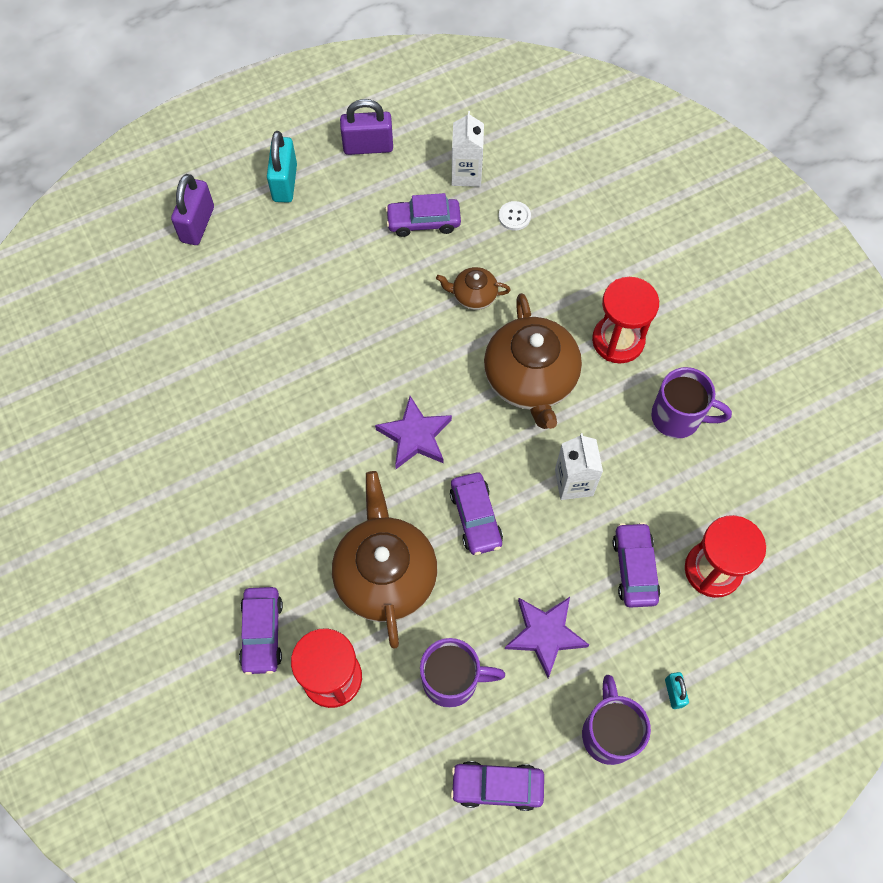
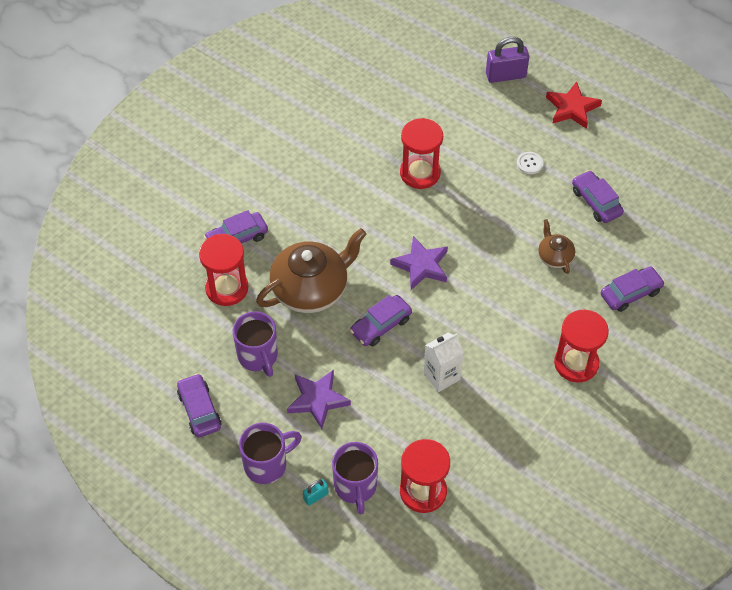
camera: 65 degrees right, 10 degrees down
(284, 378) = (420, 173): none -> red hourglass
(285, 183) = (572, 108): turquoise padlock -> red star
(368, 146) = (637, 143): purple padlock -> none
(466, 174) = (656, 212): white carton -> none
(514, 216) = (640, 256): white button -> white button (529, 163)
(530, 379) = (508, 318): brown teapot -> none
(634, 568) = (396, 439): purple car -> purple car (630, 293)
(678, 417) = (535, 426): purple mug -> purple mug (355, 487)

